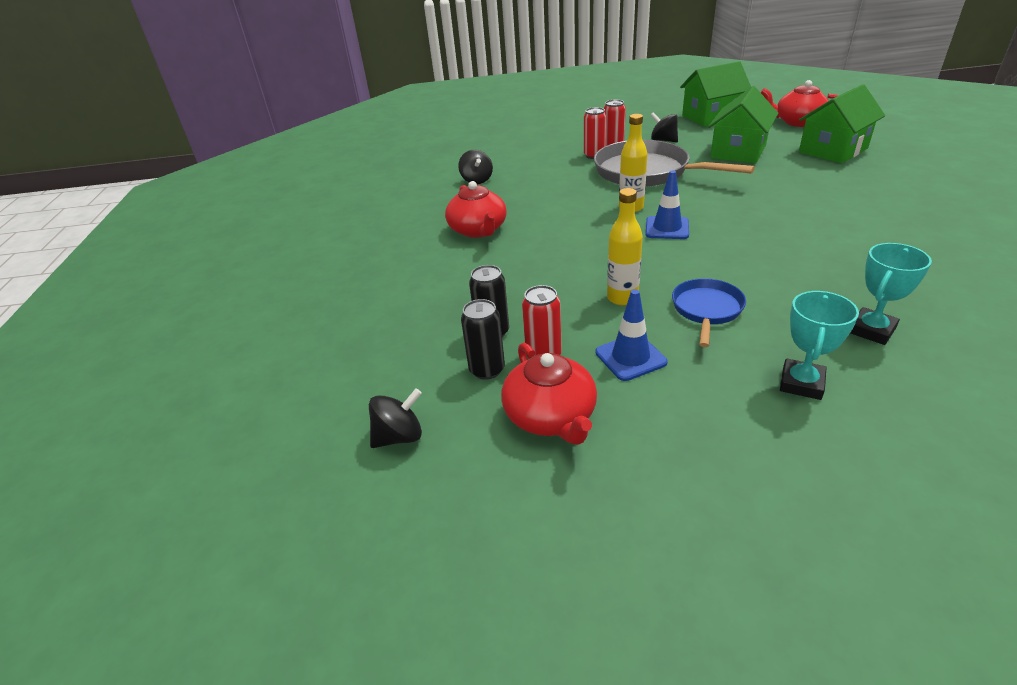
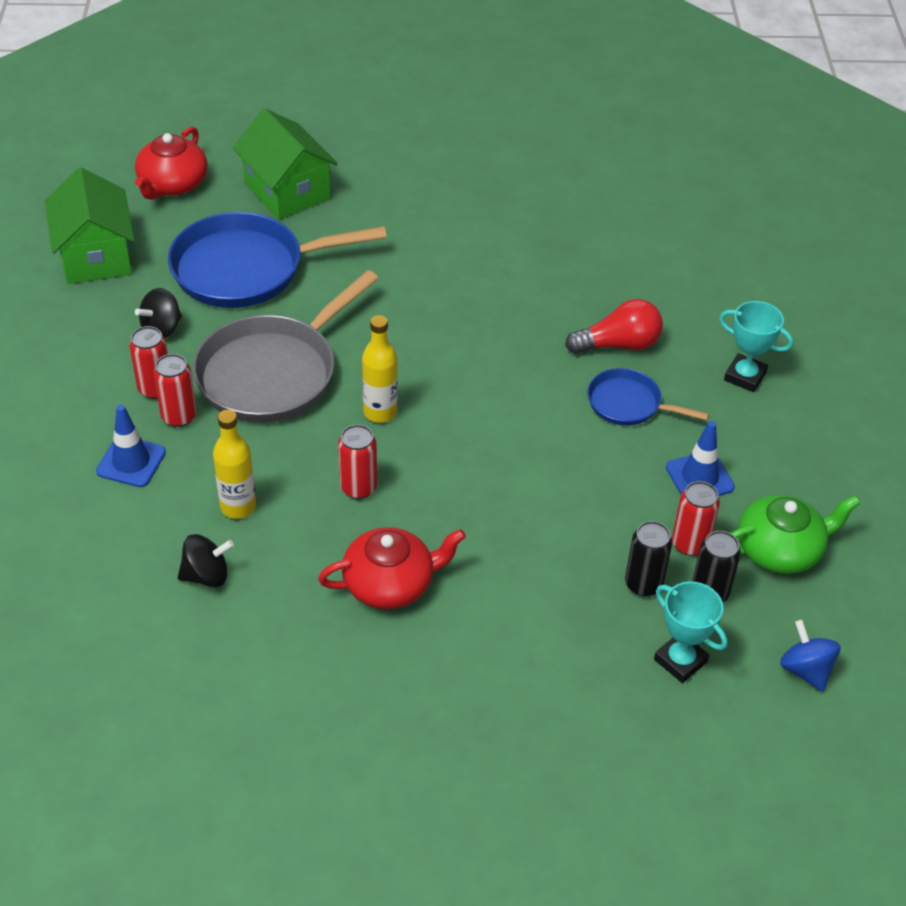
camera: 90 degrees left, 10 degrees up
(399, 436) = (805, 670): black spinning top -> blue spinning top
(551, 416) = (780, 549): red teapot -> green teapot
(558, 210) = (358, 487): none -> red can
(622, 298) = (595, 463): yellow bottle -> yellow bottle (238, 507)
(667, 228) = (448, 392): blue traffic cone -> blue traffic cone (131, 462)
(738, 151) = (247, 269): green house -> blue pan
(784, 298) = (618, 345): none -> red light bulb
(871, 330) = (677, 309): turquoise trophy -> turquoise trophy (680, 660)

